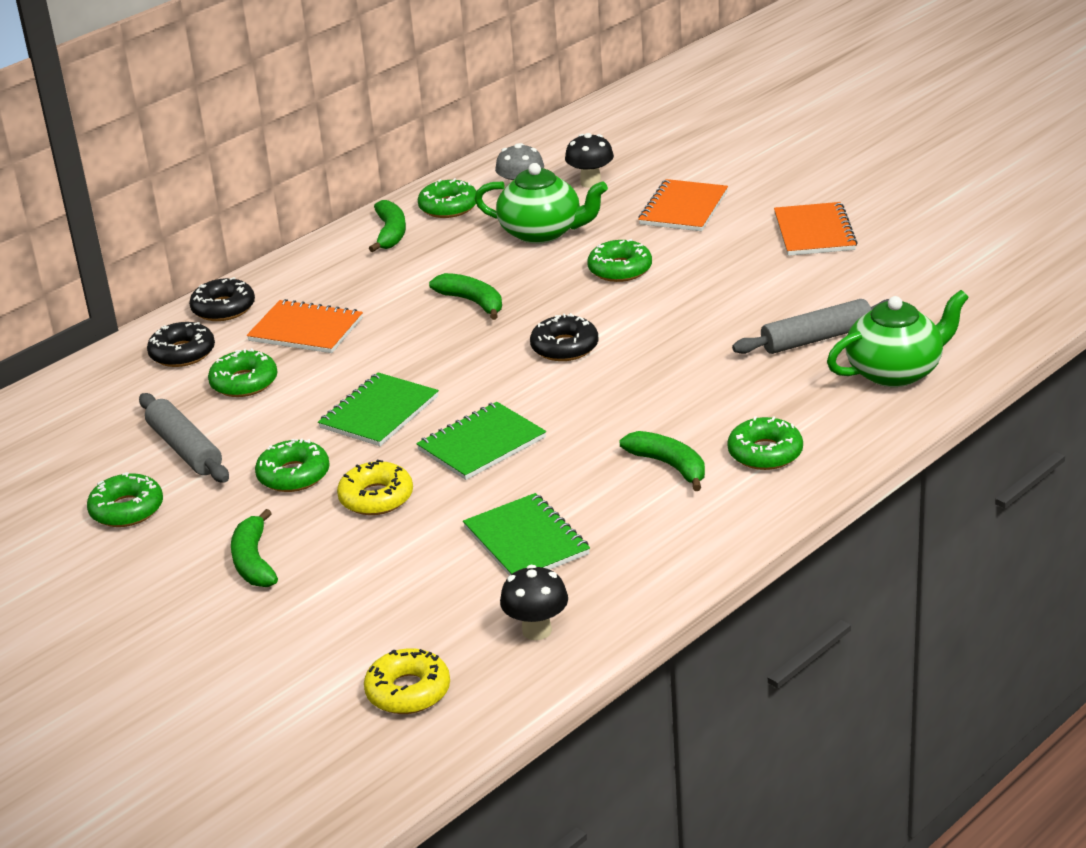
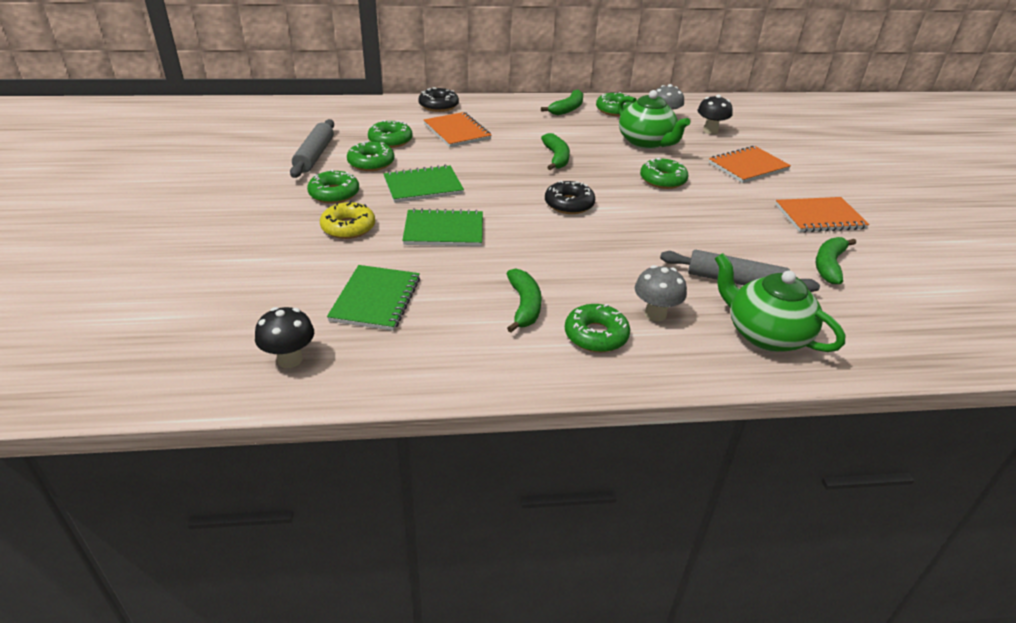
camera: 35 degrees right, 5 degrees up
(127, 509) = (244, 168): green donut -> green donut (371, 163)
(182, 353) = (389, 115): black donut -> none
(254, 561) = (243, 225): green banana -> green banana (829, 265)
(408, 691) = (171, 347): yellow donut -> none
(789, 406) = (655, 314): none -> grey mushroom
(814, 232) = (819, 217): orange notebook -> orange notebook turned 45 degrees clockwise
(895, 372) = (765, 334): green teapot -> green teapot turned 150 degrees counterclockwise

